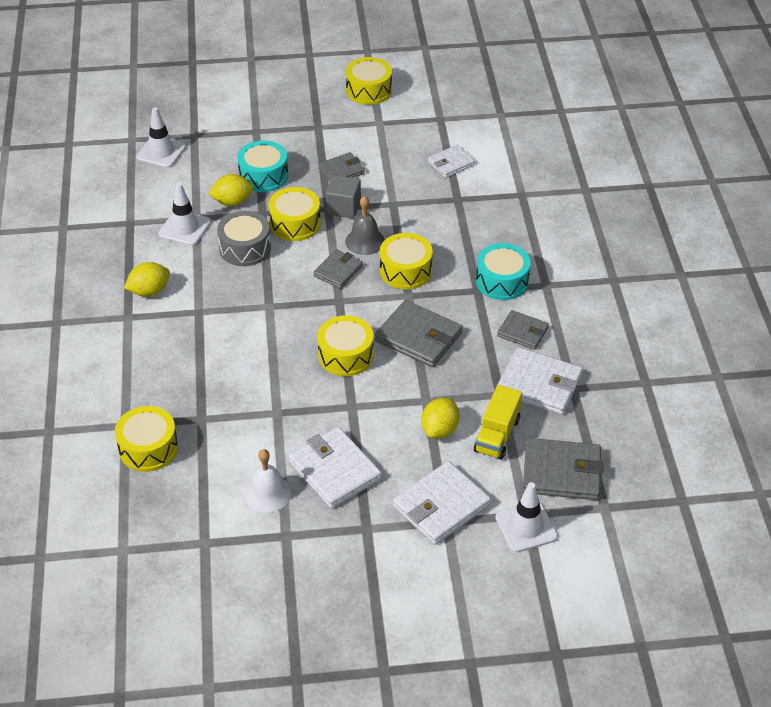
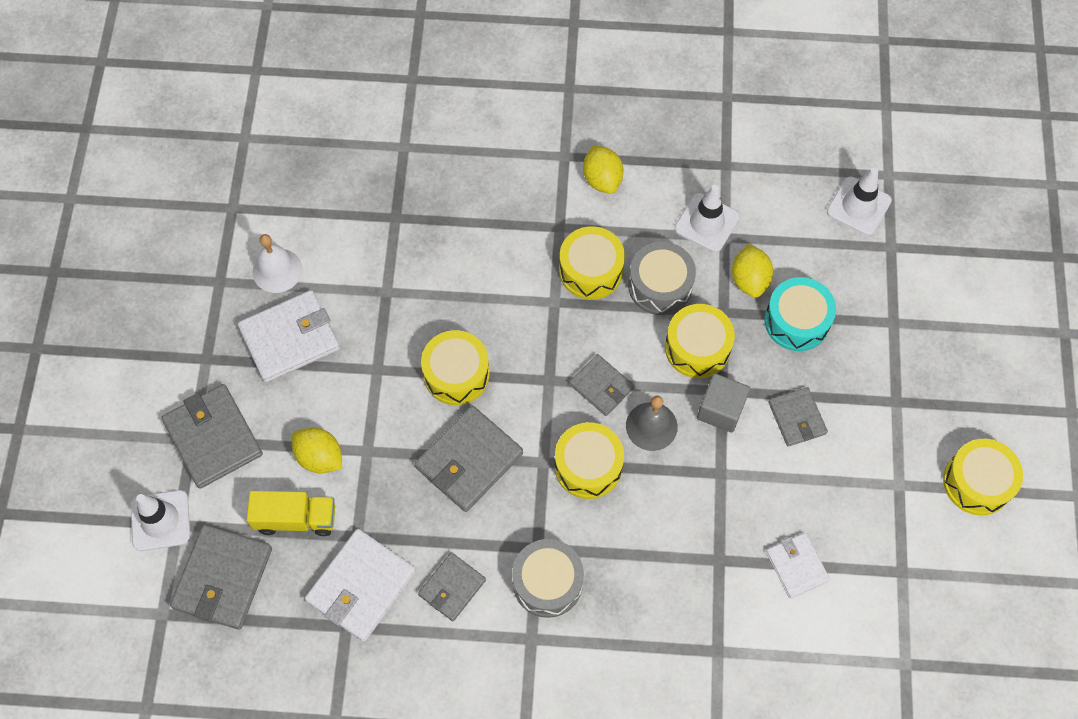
camera: 100 degrees right, 20 degrees up
(148, 448) = (366, 166): yellow drum -> yellow drum (591, 270)
(441, 506) = (213, 438): white wallet -> grey wallet
(497, 435) = (296, 518): yellow truck -> yellow truck turned 150 degrees clockwise
(502, 281) = (547, 582): turquoise drum -> grey drum

